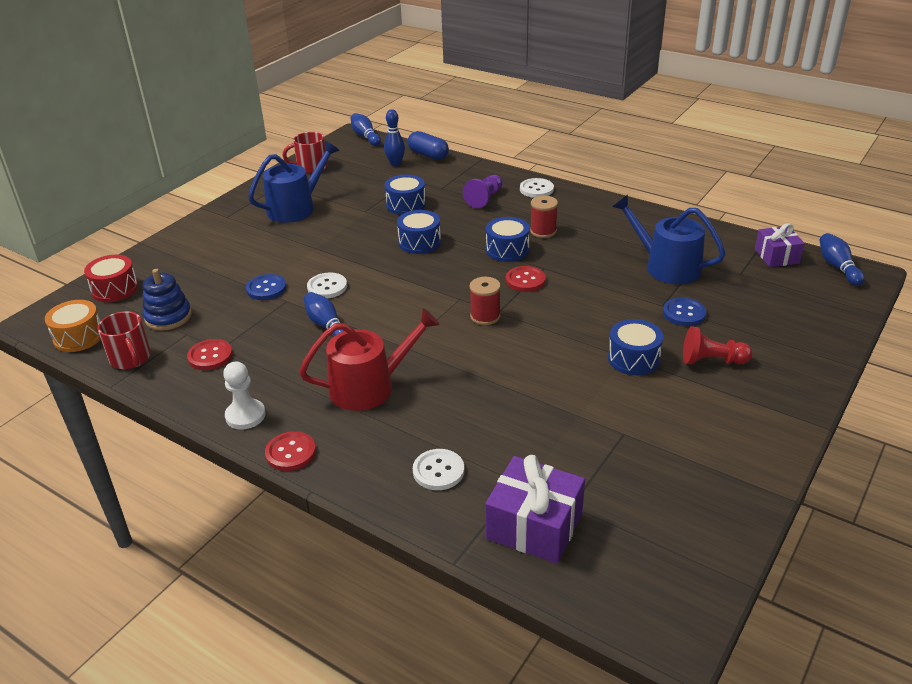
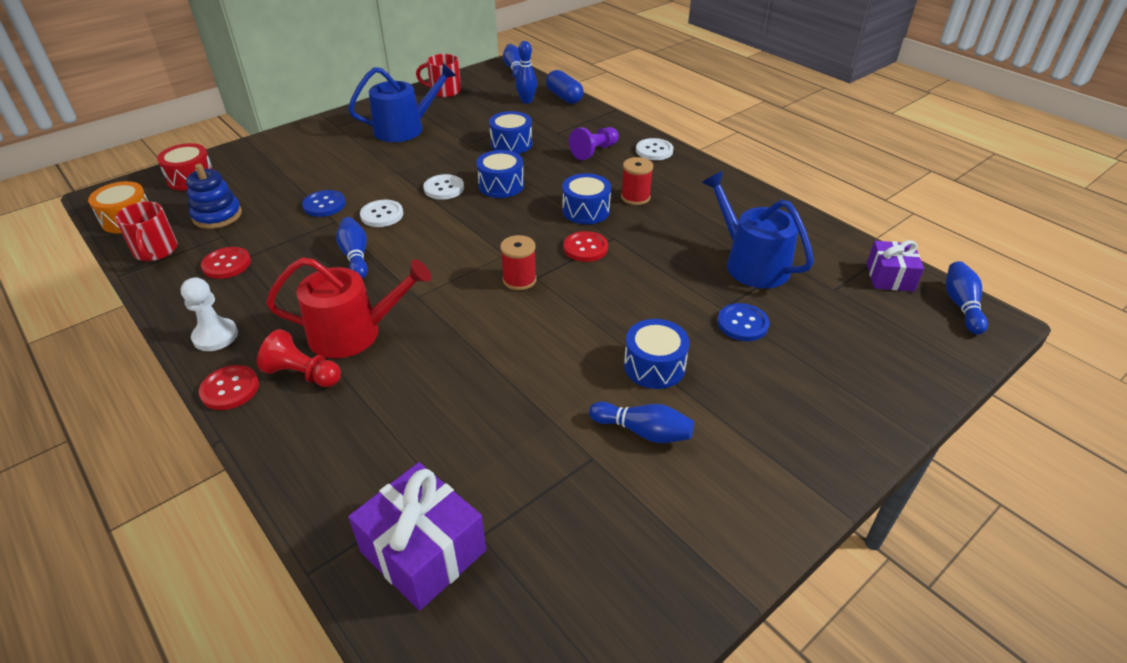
camera: 15 degrees right, 5 degrees up
(438, 471) = (362, 451): white button -> white button (444, 188)
(651, 406) = (643, 431): none -> blue bowling pin
(712, 361) = (745, 390): red pawn -> red pawn (303, 374)

